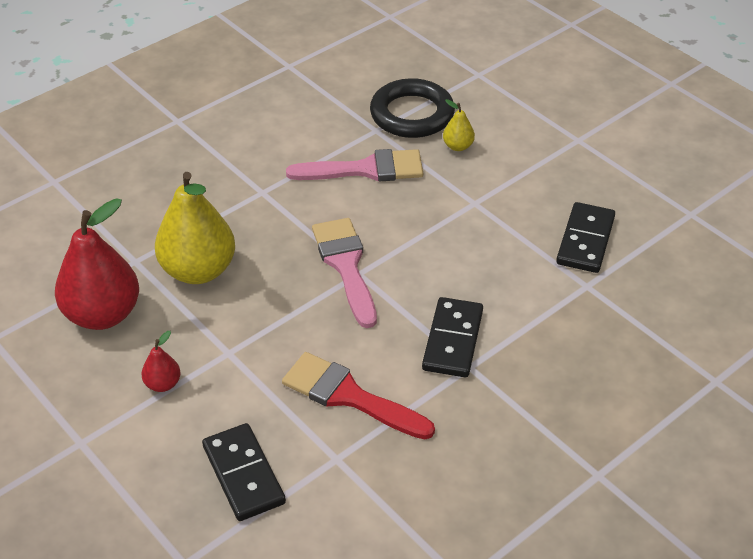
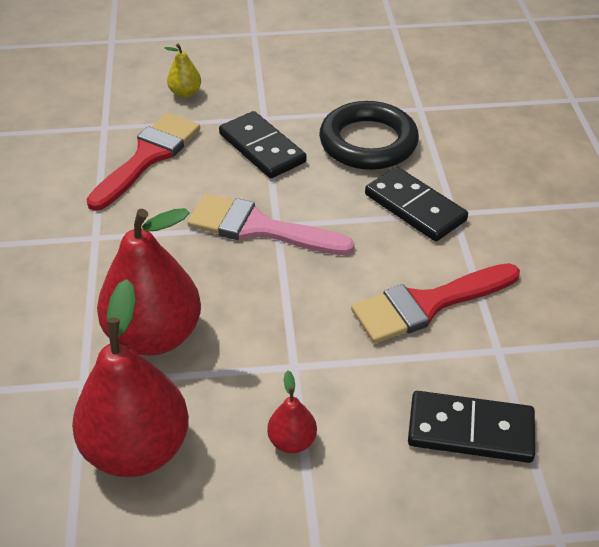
camera: 55 degrees left, 0 degrees up
(198, 270) = (154, 335): yellow pear -> red pear
(366, 169) = (148, 157): pink brush -> red brush
(412, 114) = (112, 97): black ring -> black ring (368, 142)
(585, 240) = (370, 84): black domino -> black domino (262, 148)

